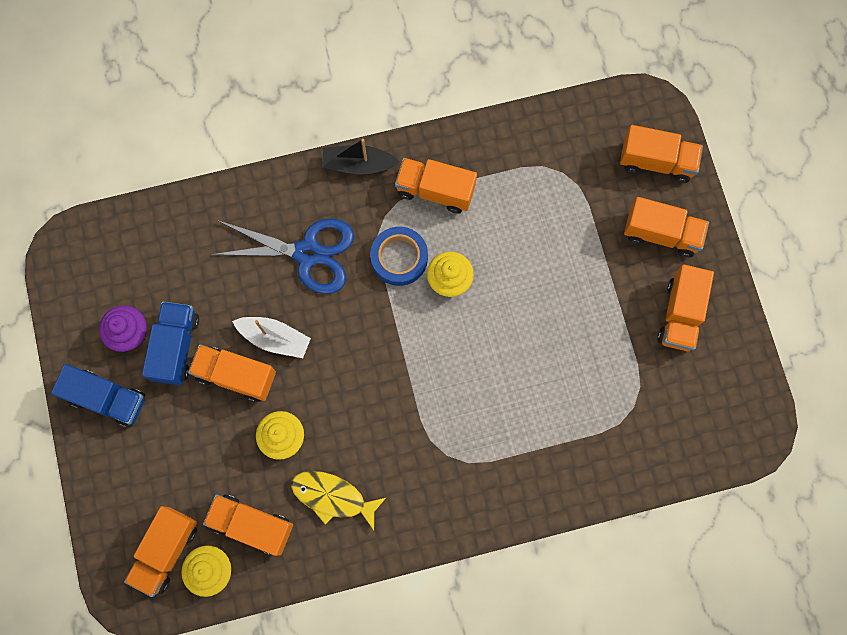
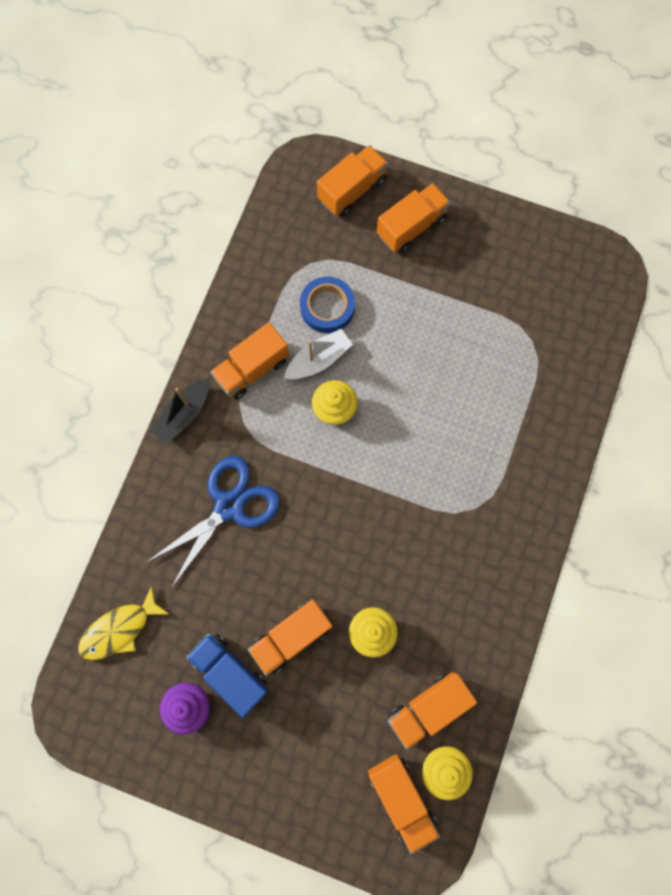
camera: 55 degrees left, 0 degrees up
(107, 399) = (233, 764): blue truck -> none
(275, 338) = (283, 582): white boat -> white boat (318, 359)
(333, 497) = (449, 623): yellow fish -> yellow fish (120, 629)
(399, 258) = (287, 435): blue tape -> blue tape (327, 307)
(680, 314) = (484, 257): orange truck -> none

